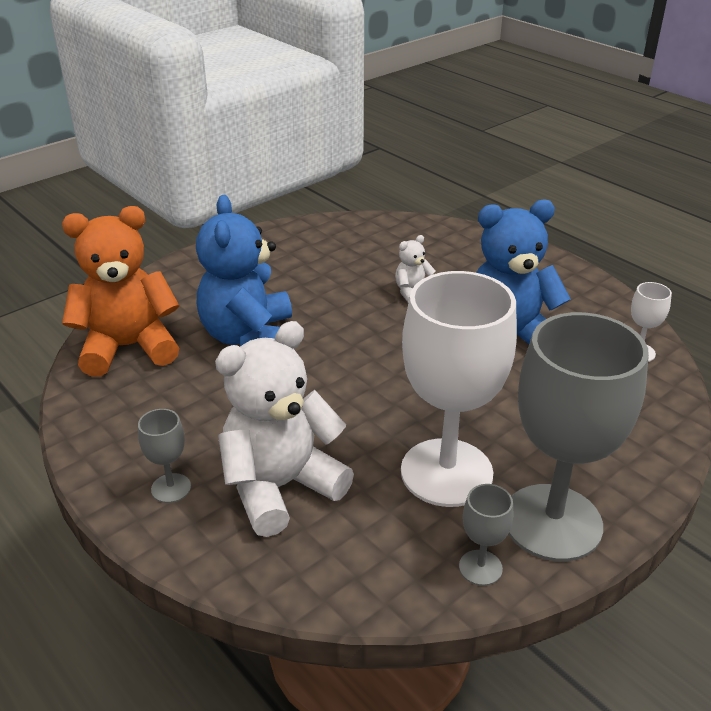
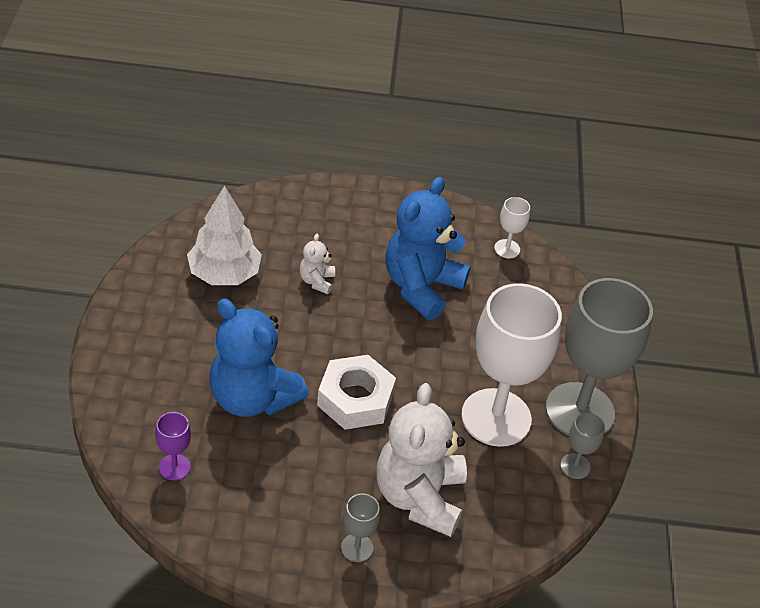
camera: 50 degrees left, 10 degrees up
(129, 347) = (174, 467): orange teddy bear -> purple goblet
(330, 383) = (355, 399): none -> white nut
(343, 256) = (224, 274): none -> white tree

